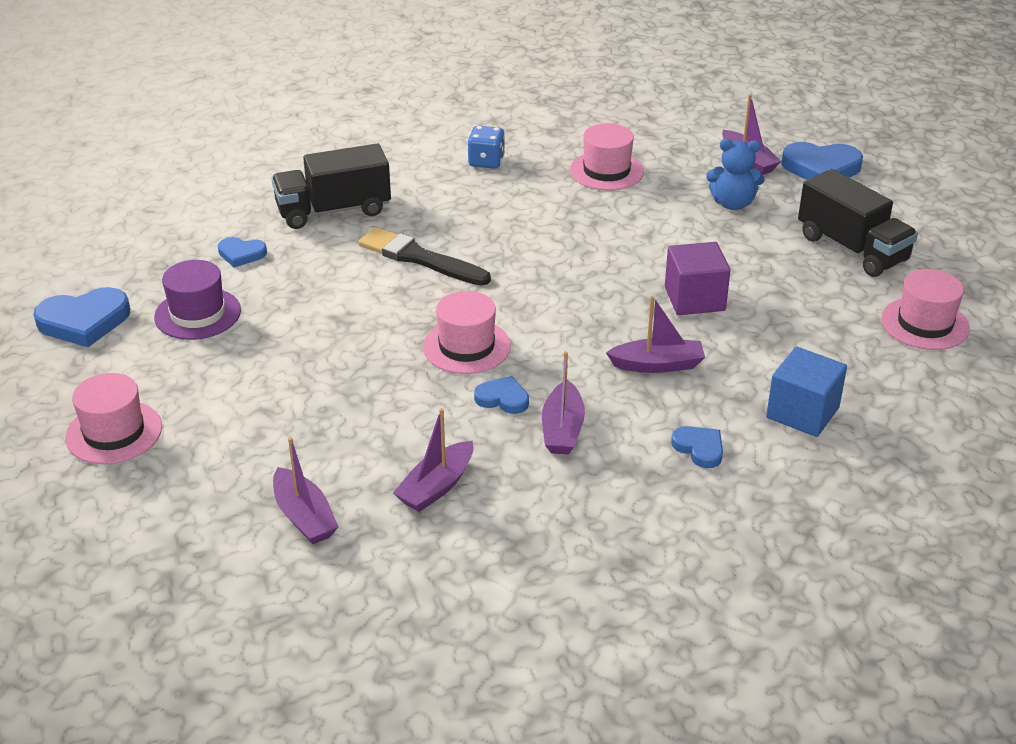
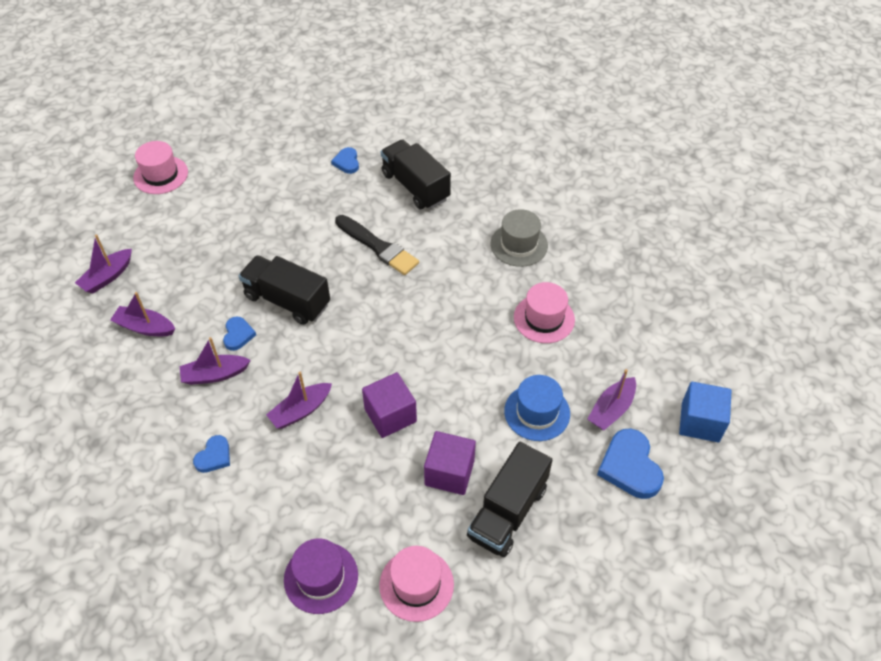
camera: 70 degrees right, 15 degrees up
(84, 321) = (254, 125): blue heart -> none
(197, 314) = (278, 166): purple hat -> purple hat (321, 577)
(420, 258) = (378, 247): black brush -> black brush turned 120 degrees clockwise
(466, 346) = (287, 300): pink hat -> black truck
(486, 162) = (519, 245): blue dice -> grey hat
(657, 365) = (301, 411): purple boat -> purple boat turned 75 degrees clockwise
(732, 204) = (537, 412): blue teddy bear -> blue hat
(790, 274) = (449, 472): none -> purple cube
(802, 413) = (271, 513): blue cube -> blue cube (700, 422)

